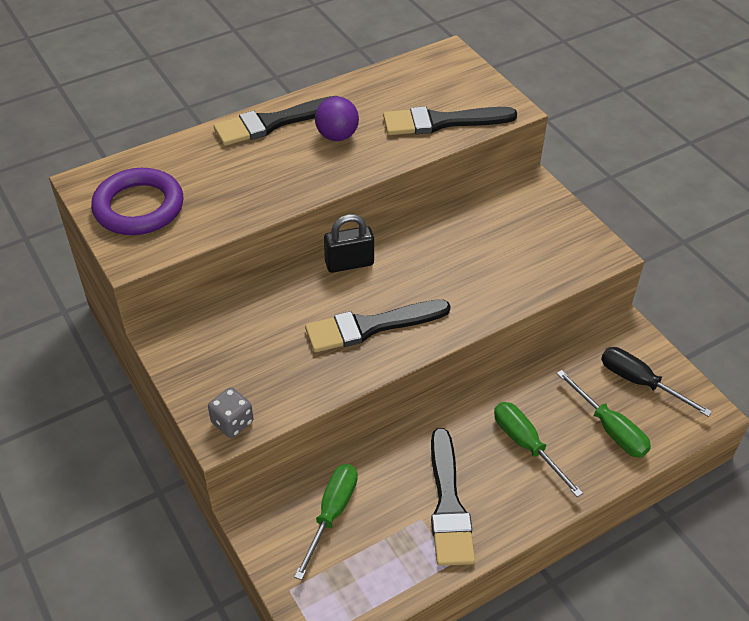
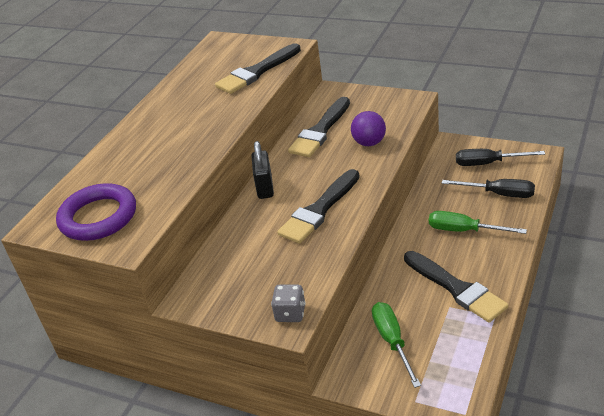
camera: 30 degrees left, 10 degrees down
(273, 123) = (142, 126): black brush -> black brush (320, 131)
(337, 136) = (196, 111): purple ball -> purple ball (369, 143)
(349, 263) = (265, 187): black padlock -> black padlock turned 45 degrees counterclockwise
(609, 428) = (499, 194): green screwdriver -> black screwdriver

